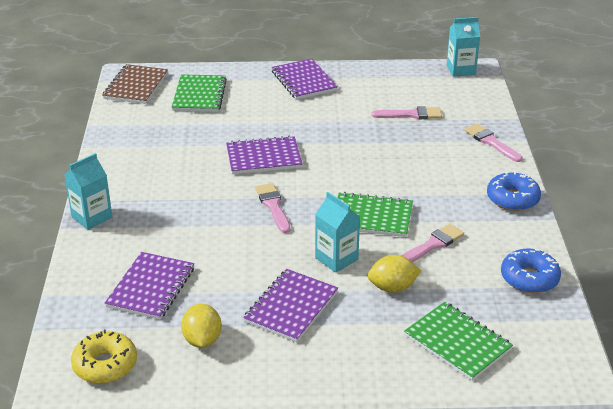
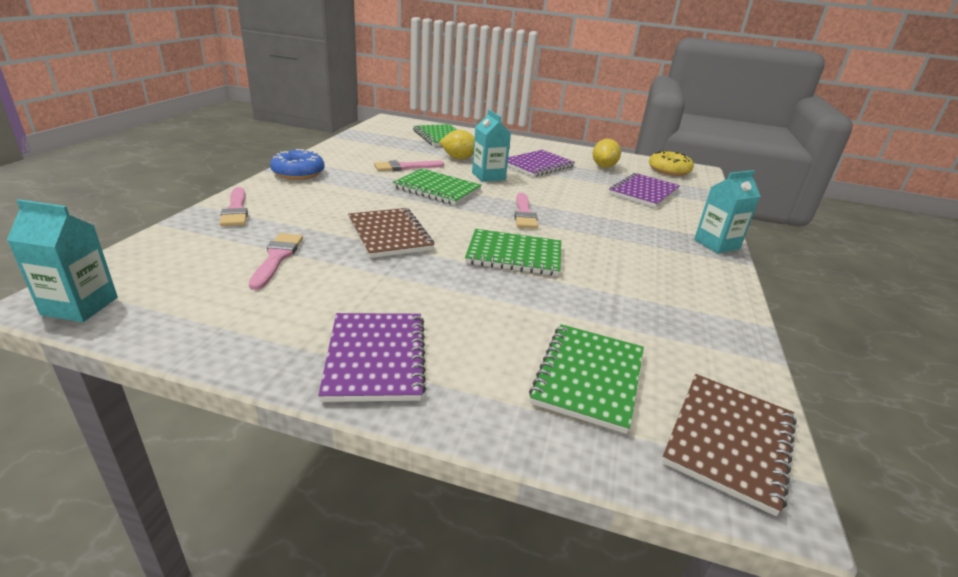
camera: 165 degrees left, 5 degrees down
(263, 157) = (514, 255): purple notebook -> green notebook
(363, 151) = (389, 235): none -> brown notebook
(411, 115) = (277, 258): pink brush -> pink brush turned 75 degrees clockwise
(529, 278) = (359, 144): blue donut -> none

